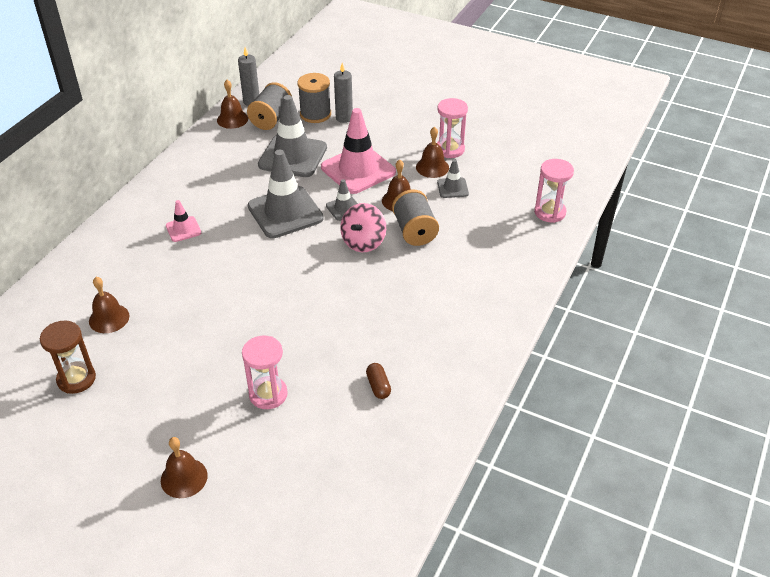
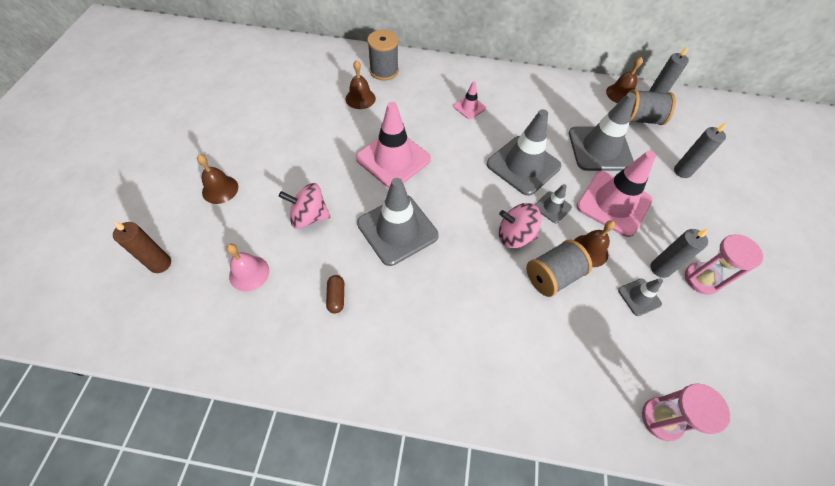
camera: 70 degrees right, 15 degrees up
(76, 379) = (299, 102): brown hourglass -> none
(223, 308) = (393, 159): none -> pink traffic cone
(268, 394) = (309, 216): pink hourglass -> pink spinning top
(271, 546) = (160, 264): none -> brown candle
(315, 114) = (671, 148): grey spool -> grey spool (384, 71)
(319, 324) = (397, 229): none -> grey traffic cone
(320, 457) = (249, 273): none -> pink bell
(378, 386) = (336, 297): brown capsule -> brown capsule turned 60 degrees counterclockwise
(432, 167) = (660, 268): brown bell -> grey candle

